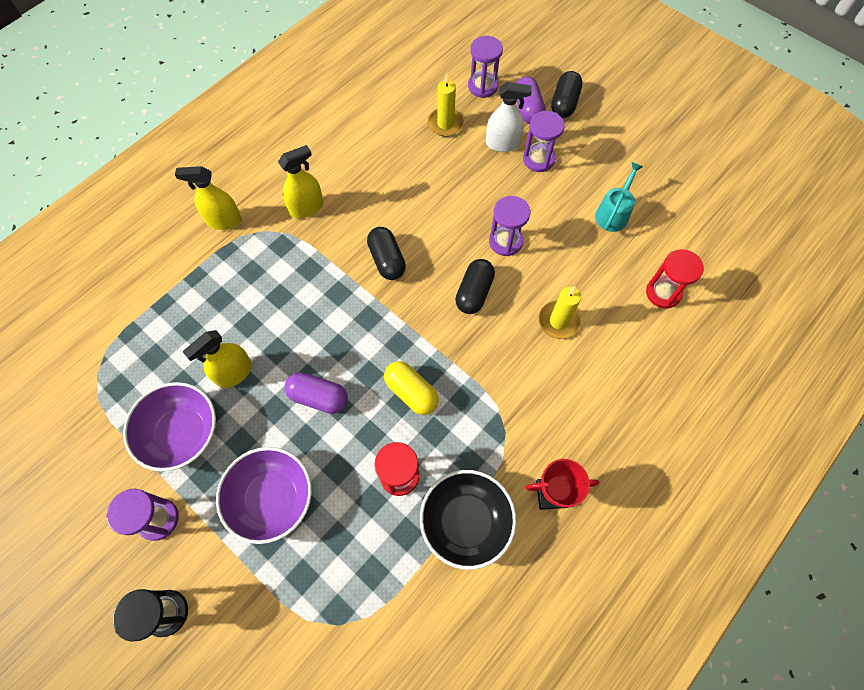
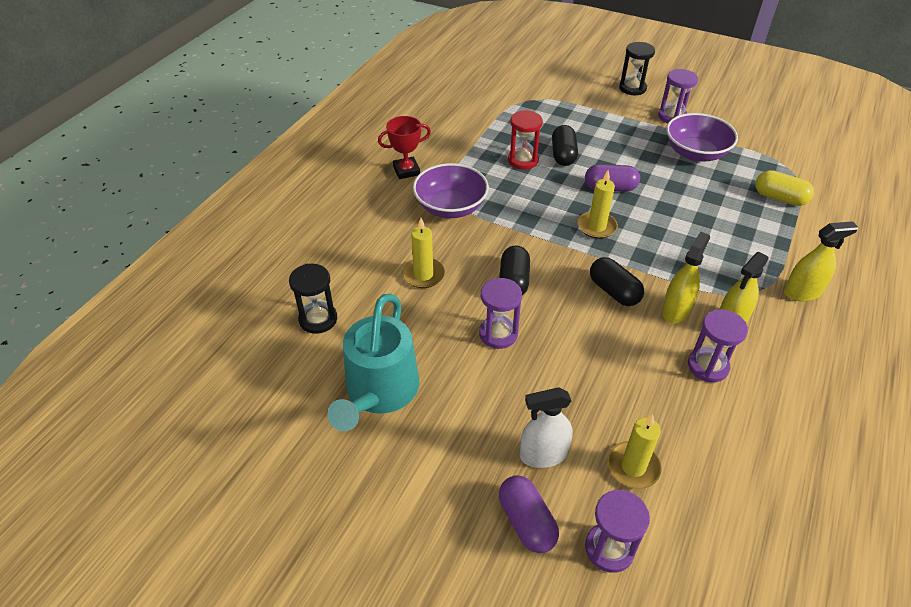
camera: 165 degrees right, 20 degrees down
(234, 373) = (687, 189): yellow spray bottle -> yellow spray bottle (675, 310)
(272, 498) = (605, 136): purple bowl -> purple bowl (450, 207)
(363, 341) = (596, 227): none -> yellow candle
(411, 392) = (537, 204): yellow capsule -> yellow capsule (779, 198)
(466, 522) = (465, 149): black bowl -> none
(538, 159) = (488, 442): purple hourglass -> purple hourglass (707, 366)
(564, 103) = (473, 547): black capsule -> black capsule (563, 155)
(613, 214) = (379, 391): turquoise watering can -> turquoise watering can, size x1.80
(663, 293) = (318, 319): red hourglass -> black hourglass

